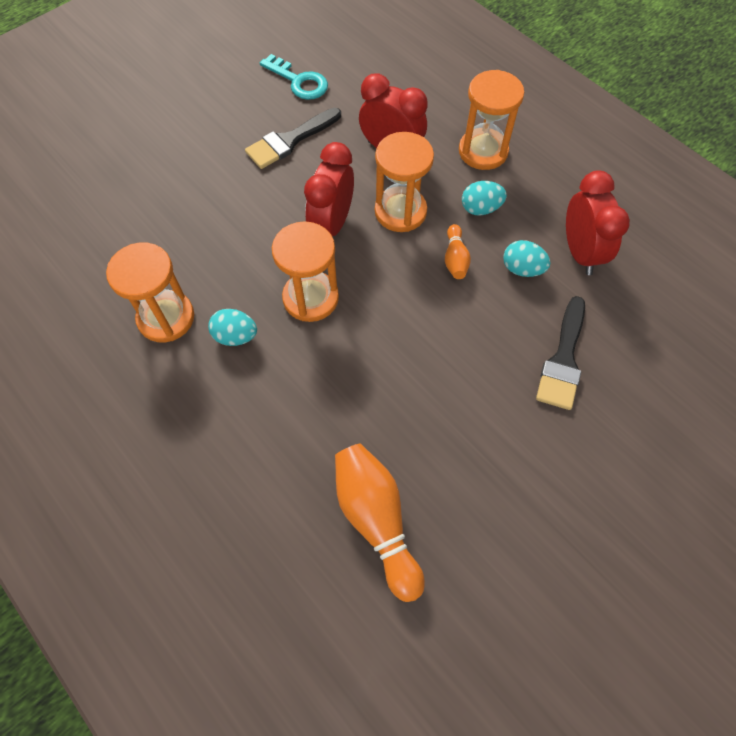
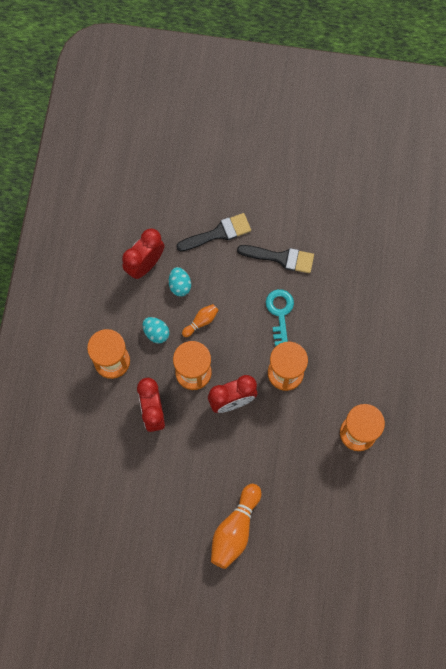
camera: 130 degrees left, 10 degrees up
(235, 336) = (337, 390): turquoise egg -> none
(290, 140) = (193, 476): black brush -> black brush (280, 258)
(299, 81) = (142, 514): turquoise key -> turquoise key (280, 313)
(376, 520) = (364, 256): orange bowling pin -> orange bowling pin (235, 530)

